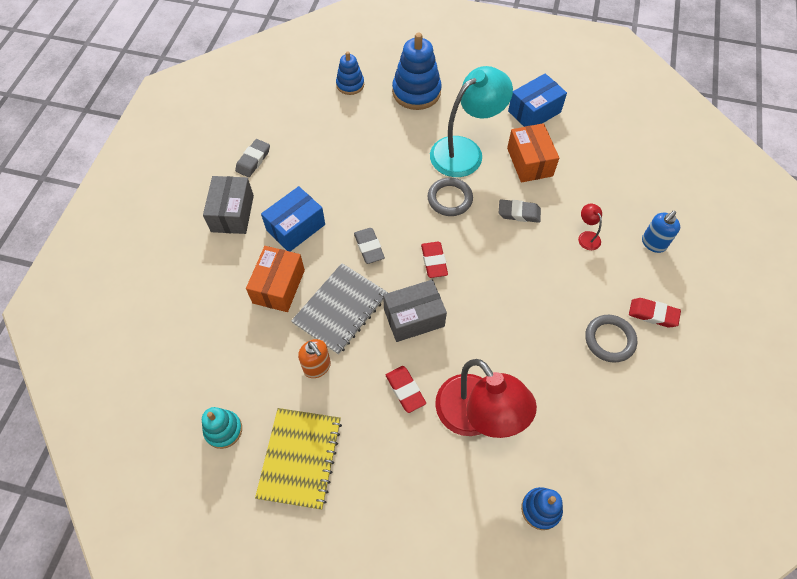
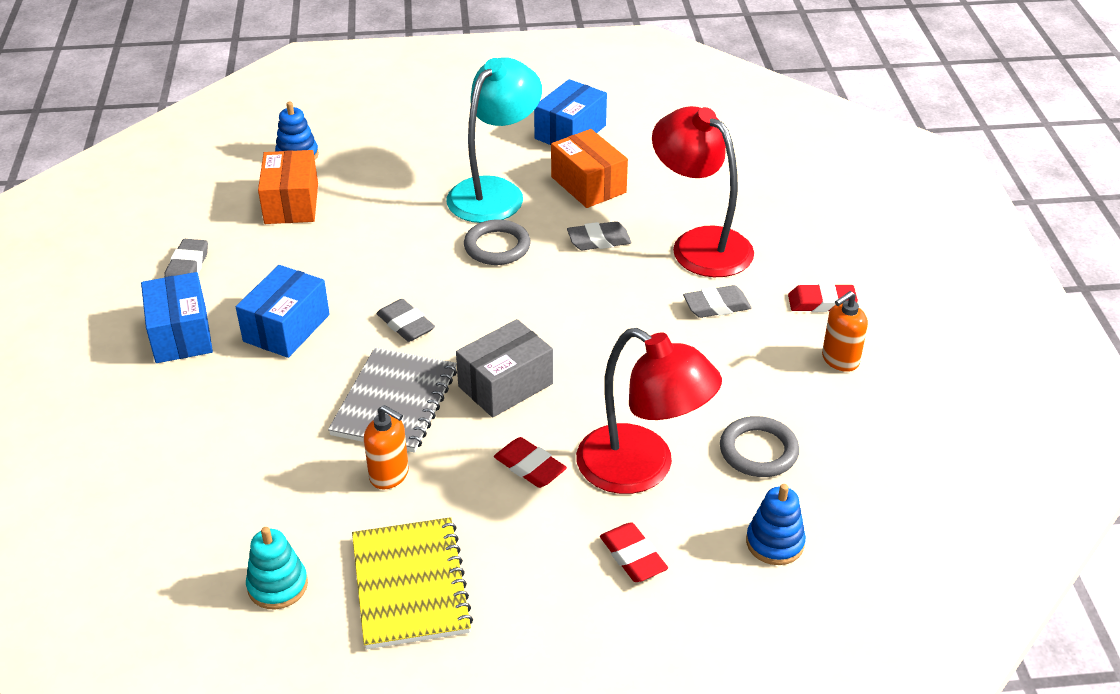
camera: 20 degrees left, 20 degrees down
(232, 213) = (181, 334): grey box -> blue box
(278, 286) = (290, 400): orange box -> orange box (291, 203)
(416, 92) = (397, 144): blue stacking toy -> none
(434, 261) = (506, 318): red eraser -> red eraser (633, 557)
(578, 295) = (716, 306): none -> grey eraser
(587, 236) = (700, 244): red lamp -> red lamp, size x2.49
(609, 340) = (779, 342): grey ring -> grey ring (758, 451)
(646, 369) = (840, 360): none -> orange soap dispenser
(653, 243) = (788, 231): blue soap dispenser -> none

